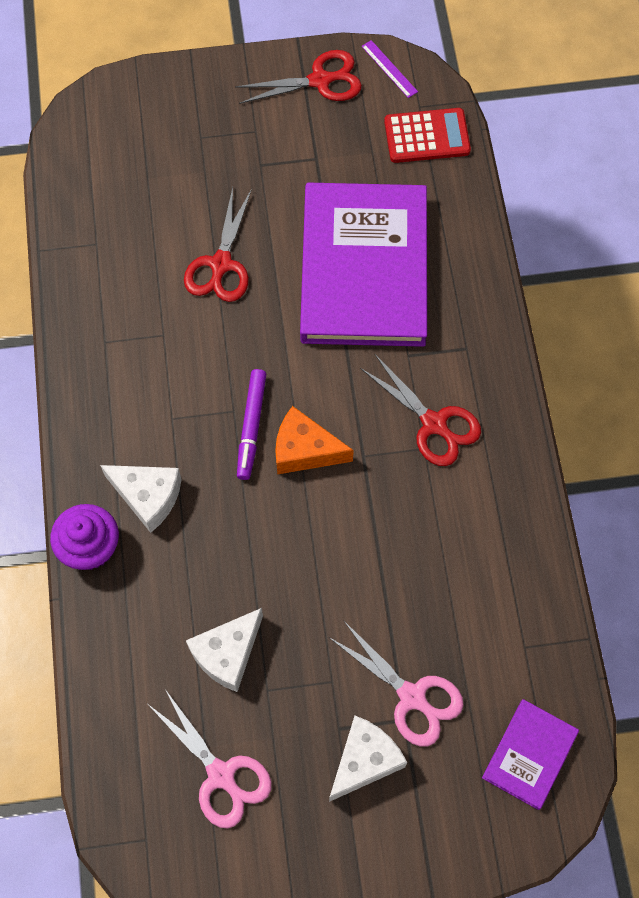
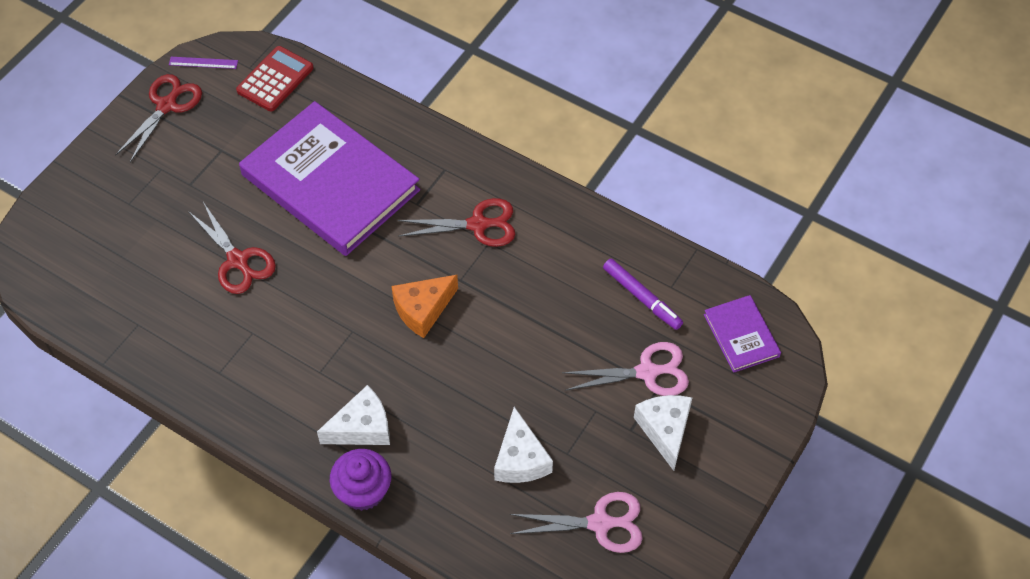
camera: 50 degrees left, 10 degrees down
(251, 427) = (375, 328): purple marker -> purple marker (642, 297)

